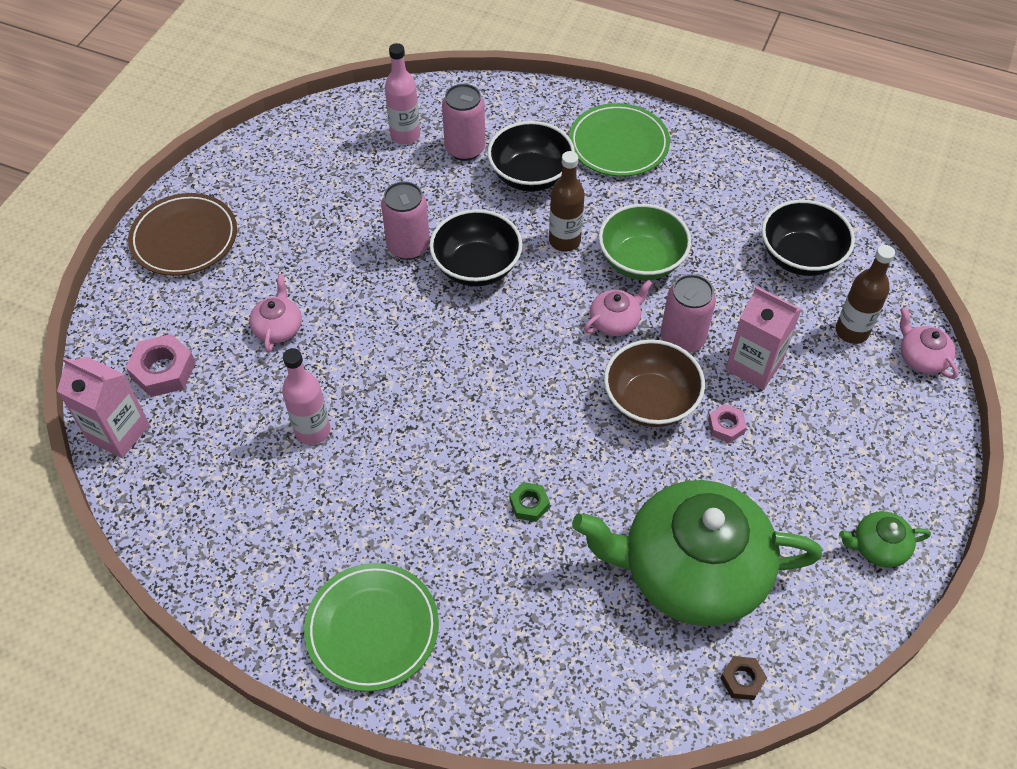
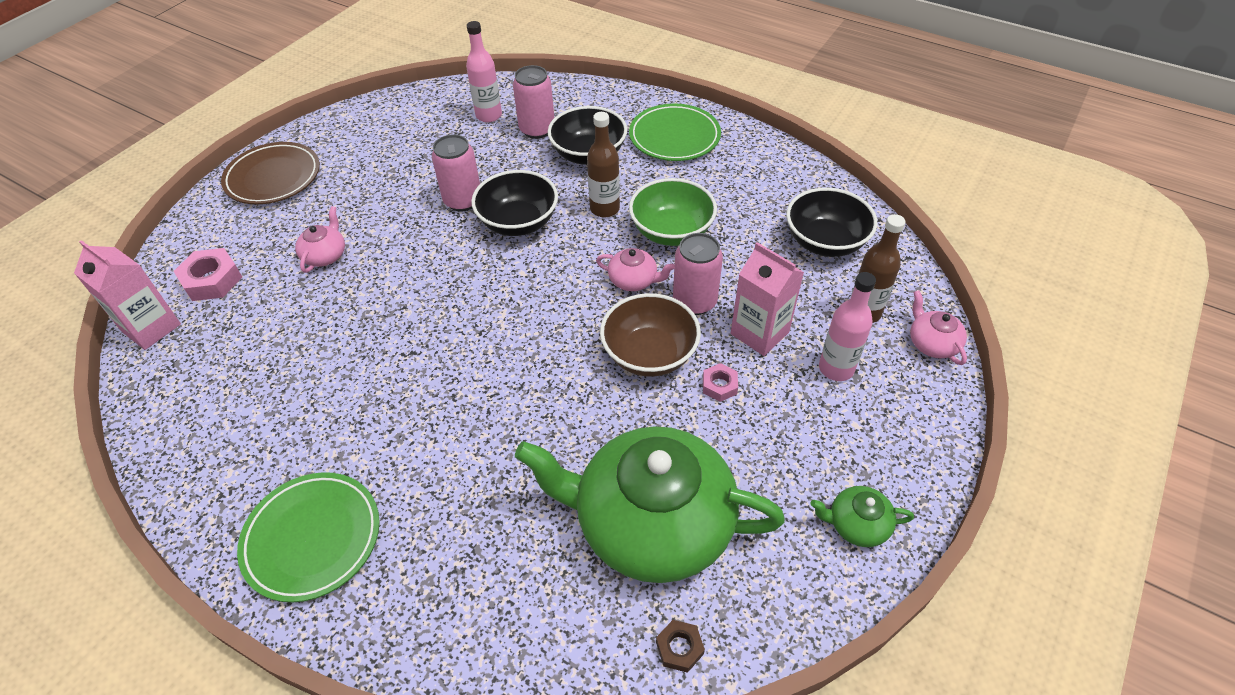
camera: 10 degrees right, 5 degrees down
(312, 431) = (323, 345): pink bottle -> pink bottle (836, 368)
(529, 504) = (505, 436): green nut -> none
(615, 321) = (633, 280): pink teapot -> pink teapot turned 45 degrees clockwise

